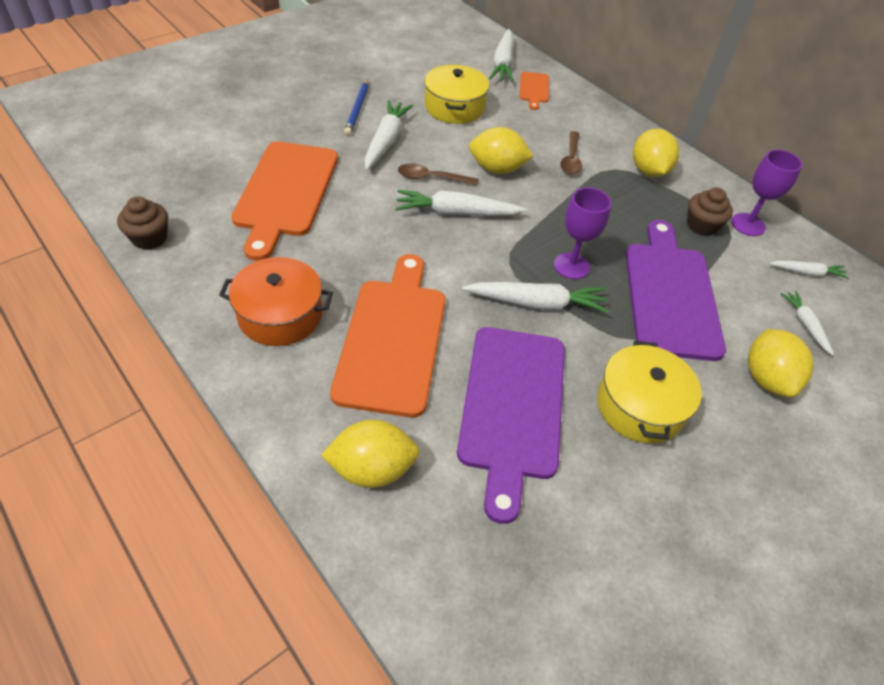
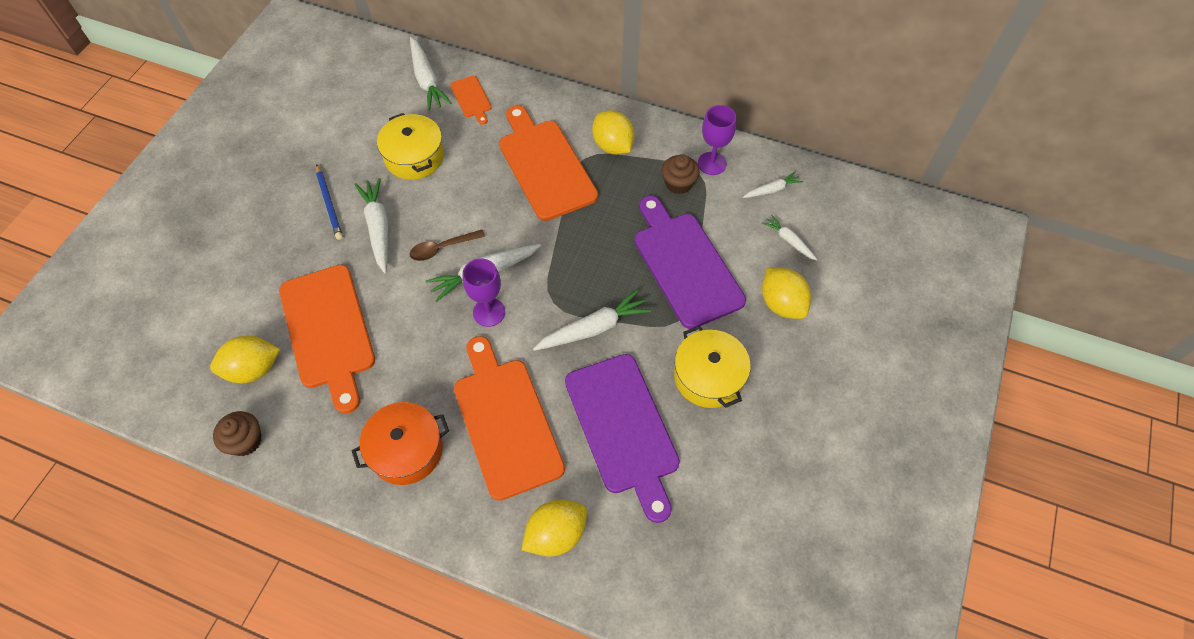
camera: 25 degrees left, 10 degrees up
(497, 169) = (490, 209): yellow lemon -> yellow lemon (253, 369)
(571, 159) = (545, 165): brown spoon -> orange cutting board
(571, 266) = (601, 278): purple goblet -> purple goblet (489, 312)

